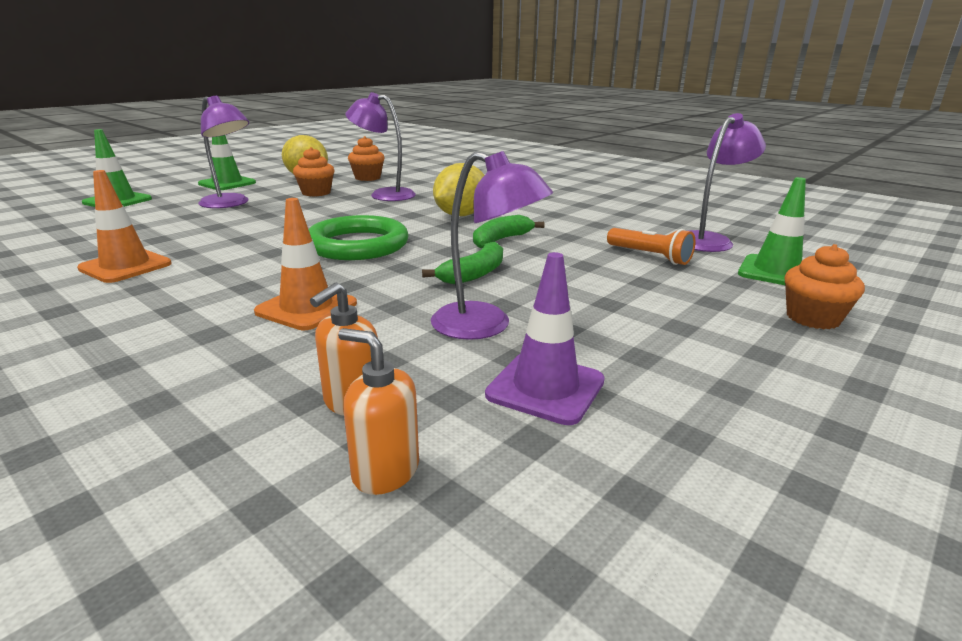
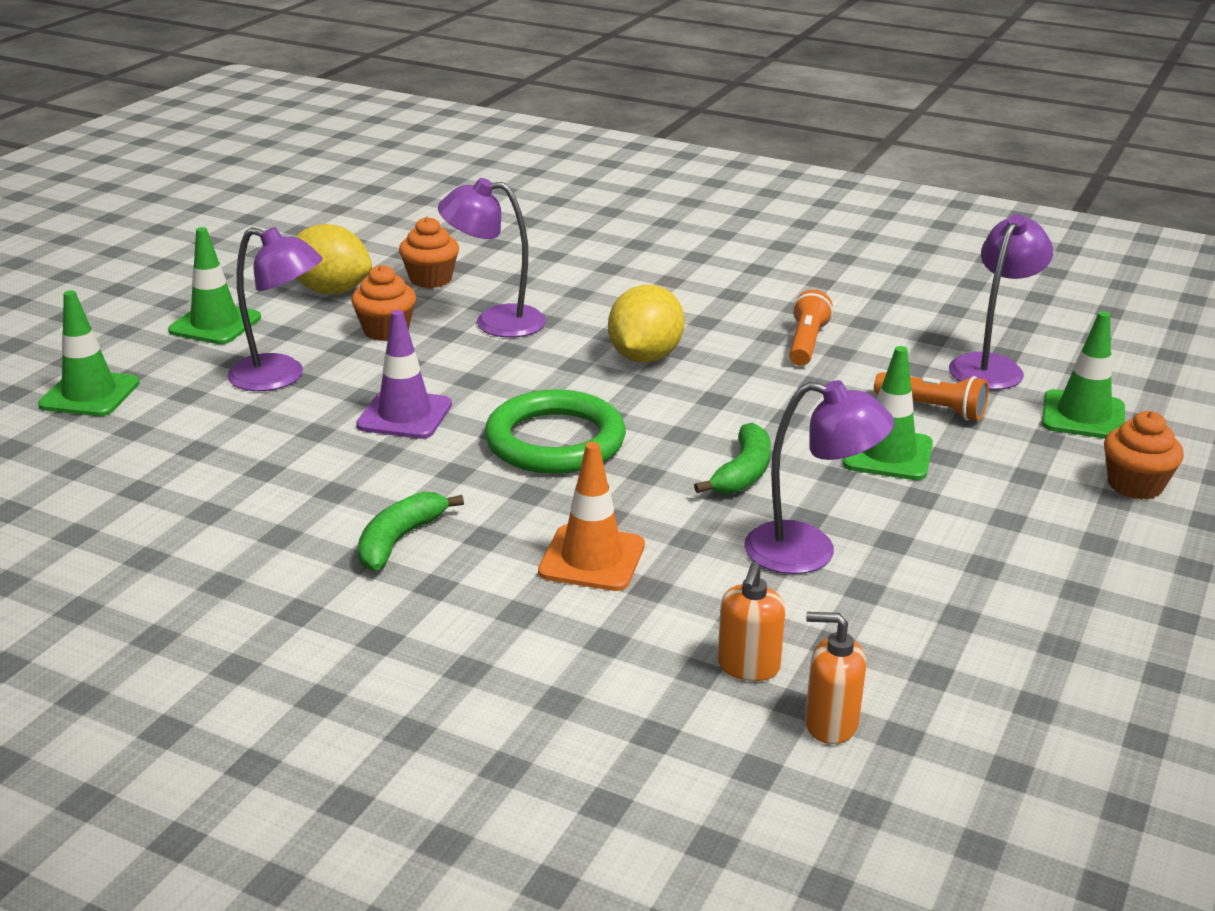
camera: 15 degrees left, 5 degrees up
(125, 266) = (288, 528): orange traffic cone -> none
(501, 240) = (734, 404): green banana -> green banana (399, 540)
(545, 388) = (914, 618): purple traffic cone -> purple traffic cone (404, 415)
(576, 218) = (806, 343): none -> orange flashlight
(597, 276) = (888, 454): none -> green traffic cone

